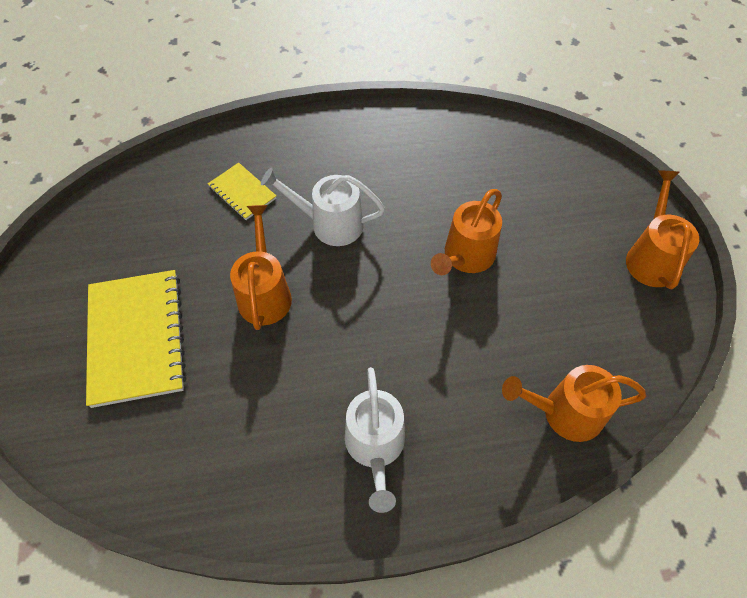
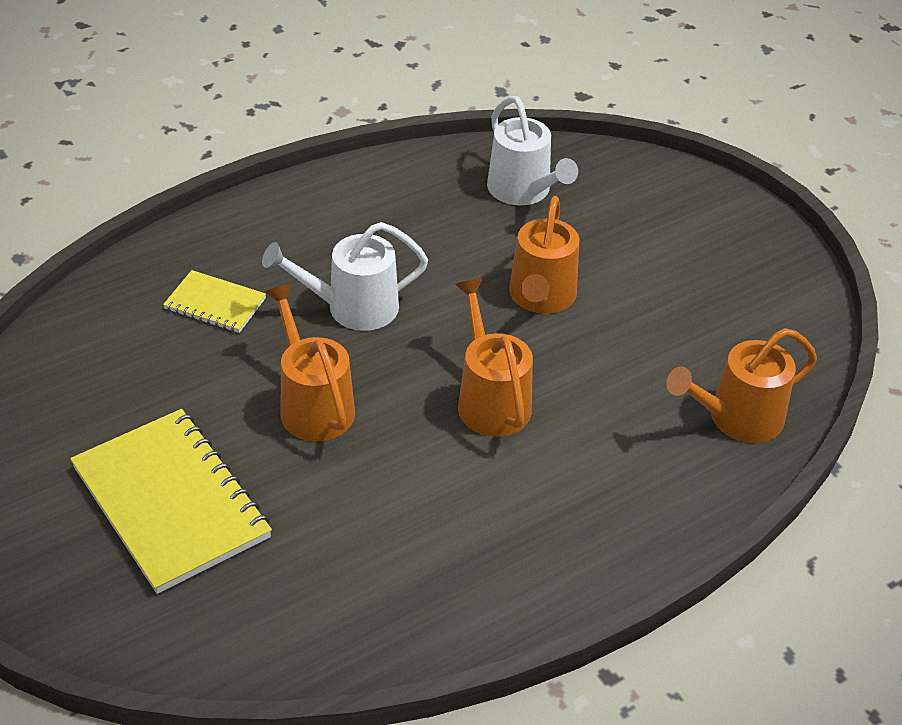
camera: 25 degrees left, 15 degrees down
(375, 446) = (543, 518): white watering can -> white watering can (523, 191)
(651, 257) = (750, 241): orange watering can -> orange watering can (490, 400)

